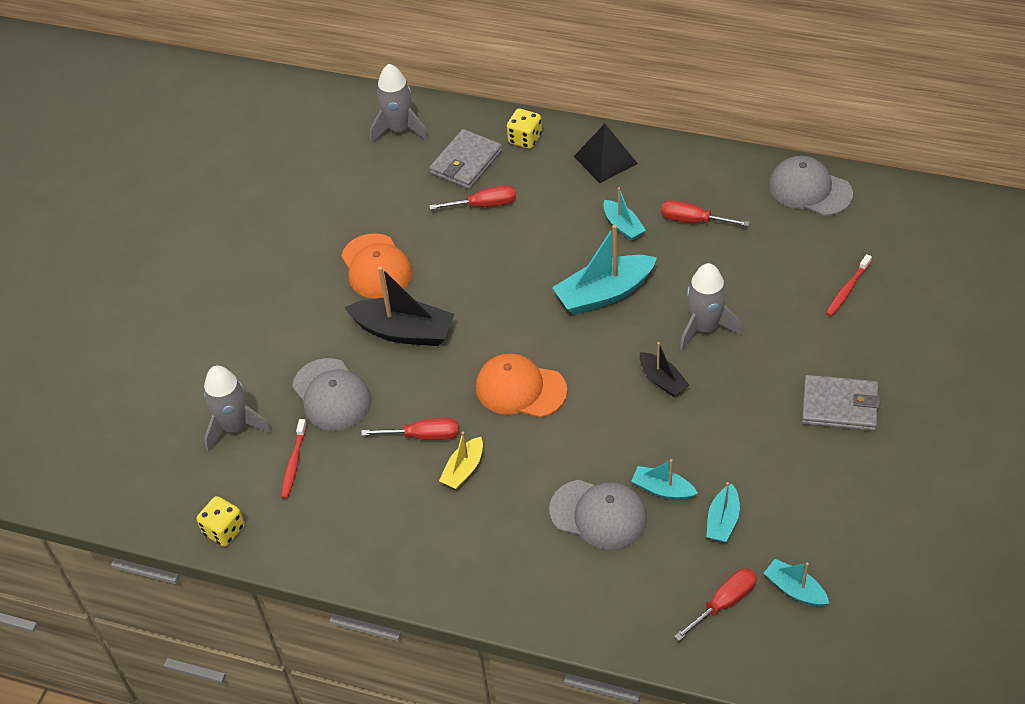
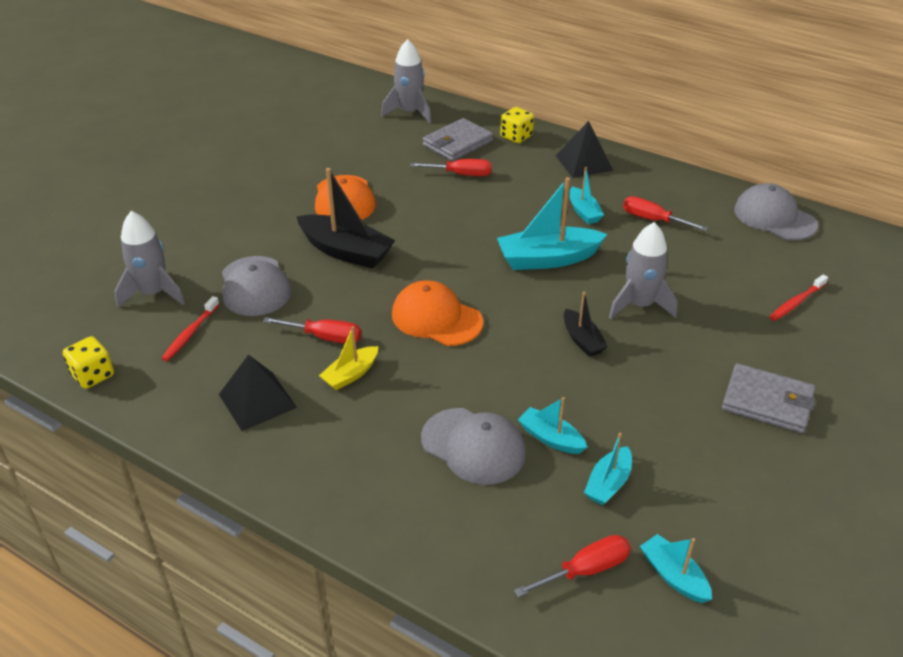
camera: 10 degrees right, 10 degrees down
(389, 518) = (257, 401): none -> black pyramid

